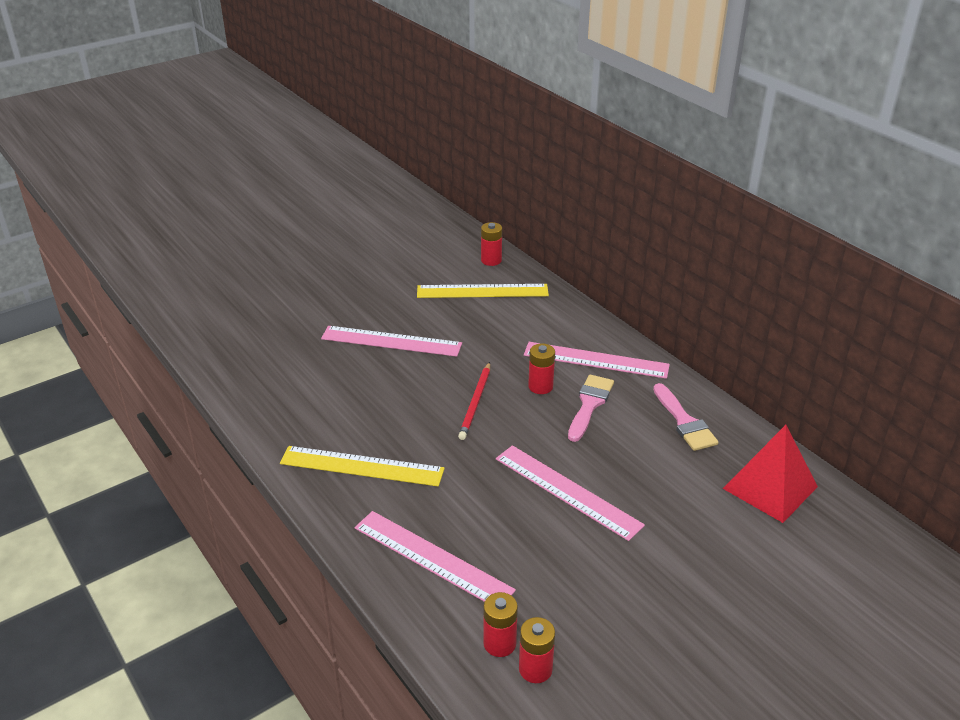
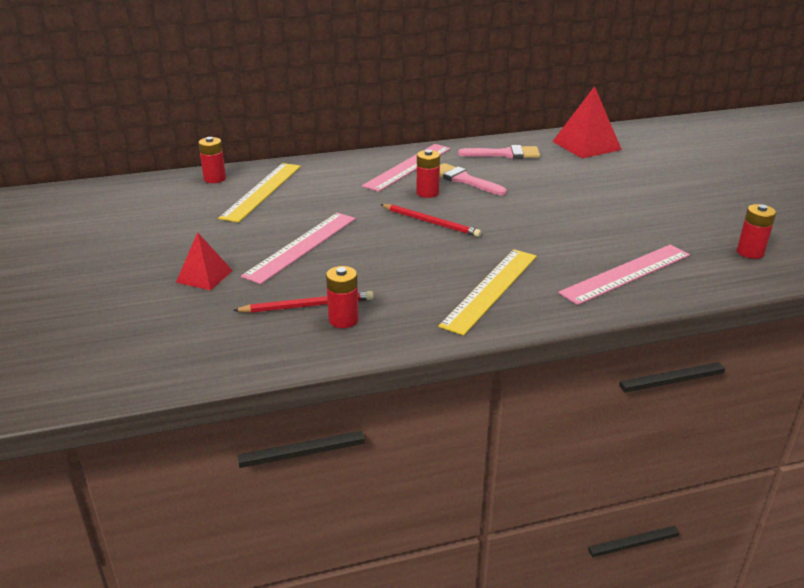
camera: 70 degrees left, 5 degrees down
(297, 371) = (307, 306): none -> red pencil
(323, 310) = (204, 276): none -> red pyramid
(499, 643) = (724, 261): red battery -> red battery (343, 320)
(567, 491) = (564, 207): pink ruler -> none

